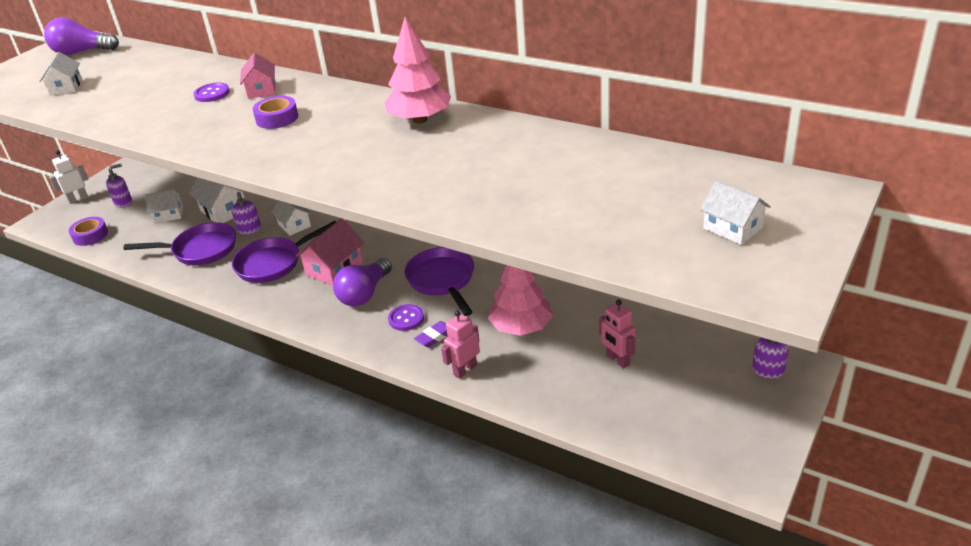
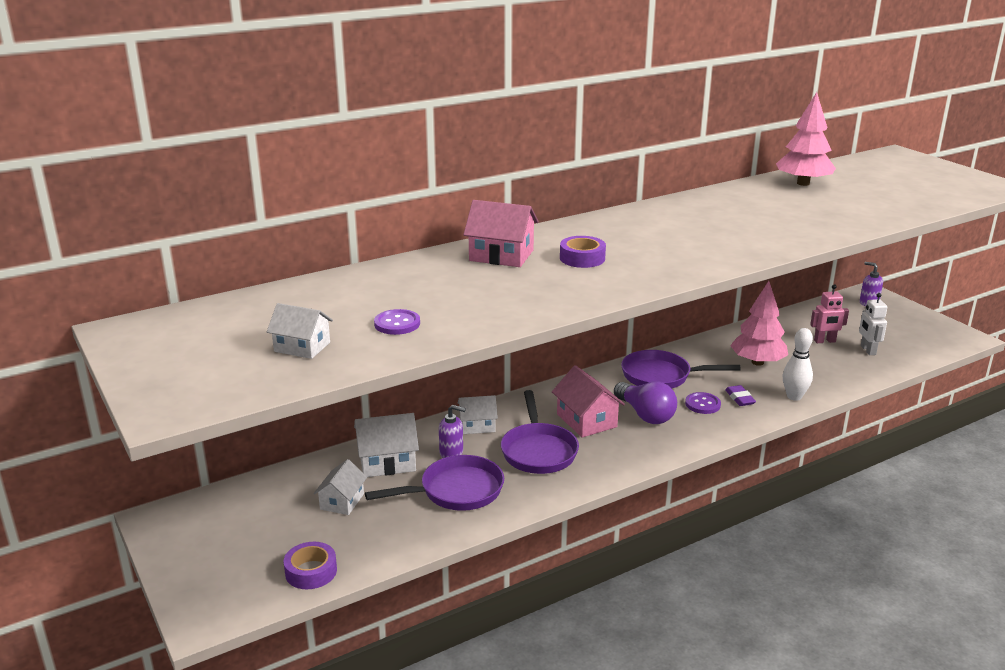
camera: 65 degrees left, 10 degrees down
(78, 199) = (187, 572): white robot -> white robot (867, 350)
(82, 52) = (189, 328): purple light bulb -> none
(124, 203) = (258, 532): purple soap dispenser -> none
(200, 250) = (456, 491): purple pan -> purple pan turned 45 degrees clockwise
(212, 94) = (472, 276): purple button -> purple button (397, 324)
(261, 90) = (501, 255): pink house -> pink house, size x1.50
(420, 119) = (664, 214): pink tree -> pink tree (803, 183)
(465, 370) = (794, 396): pink robot -> white bowling pin
(732, 228) = (921, 178): white house -> none

